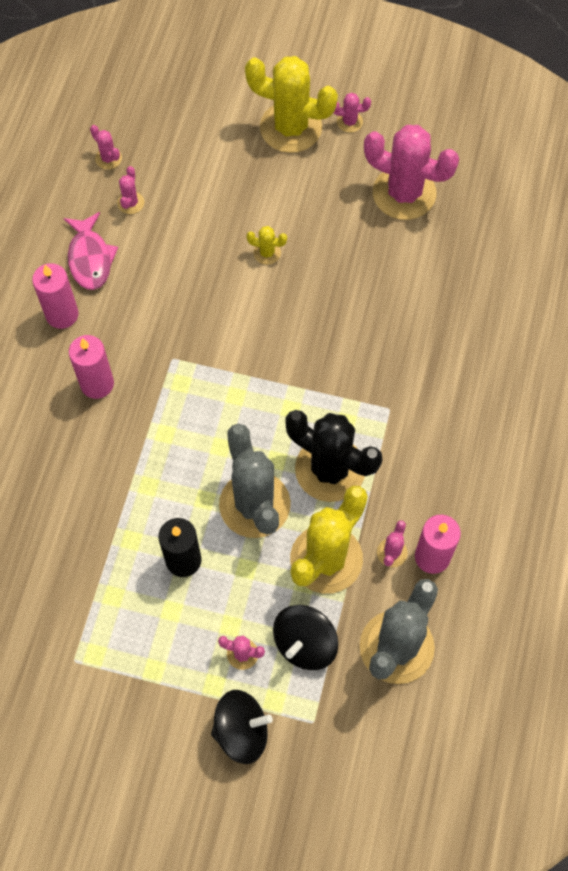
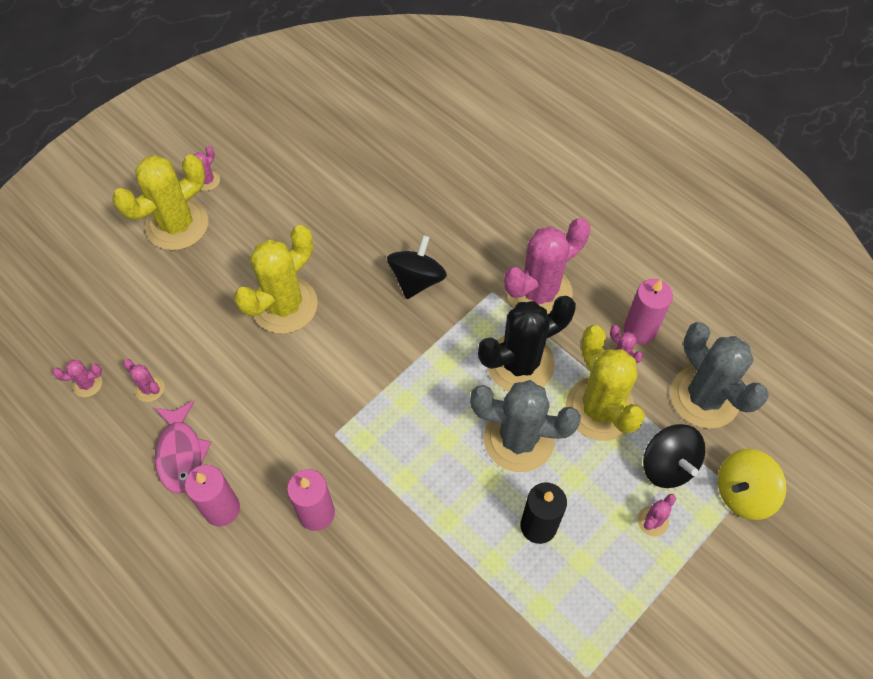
camera: 60 degrees left, 5 degrees down
(90, 258) = (181, 453): pink fish -> pink fish turned 60 degrees clockwise
(241, 731) = (723, 558): black spinning top -> black spinning top (417, 280)
(267, 253) = (284, 305): yellow cactus -> yellow cactus, size x2.36
(317, 723) = (743, 493): none -> yellow spinning top
(404, 193) = (304, 179): pink cactus -> pink cactus (539, 293)

